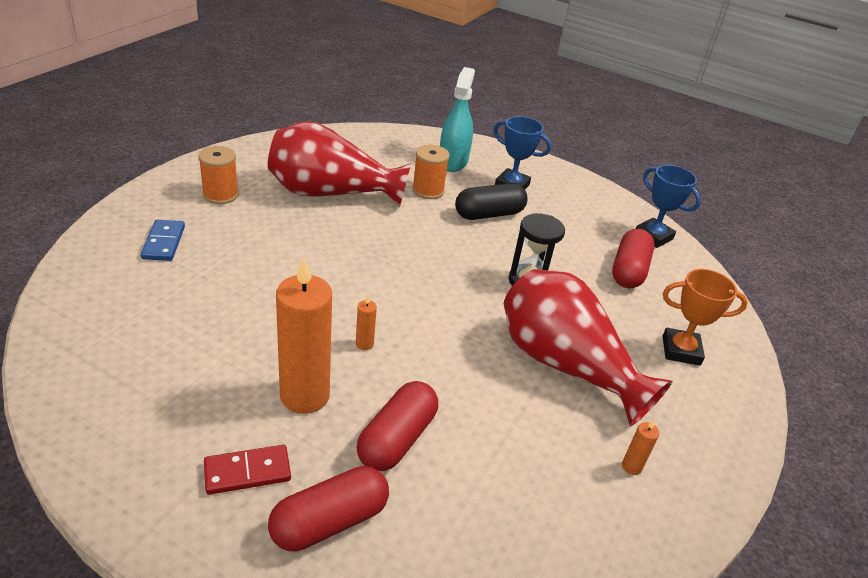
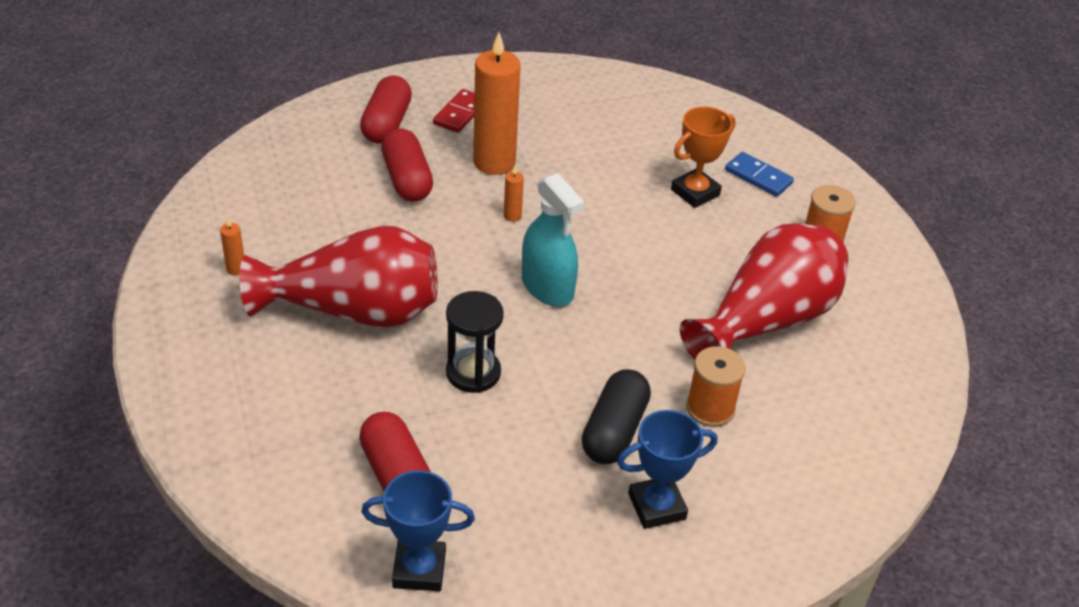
camera: 135 degrees right, 5 degrees up
(453, 161) = (764, 485): turquoise spray bottle -> turquoise spray bottle (547, 287)
(681, 350) = (267, 407): orange trophy -> orange trophy (695, 192)

